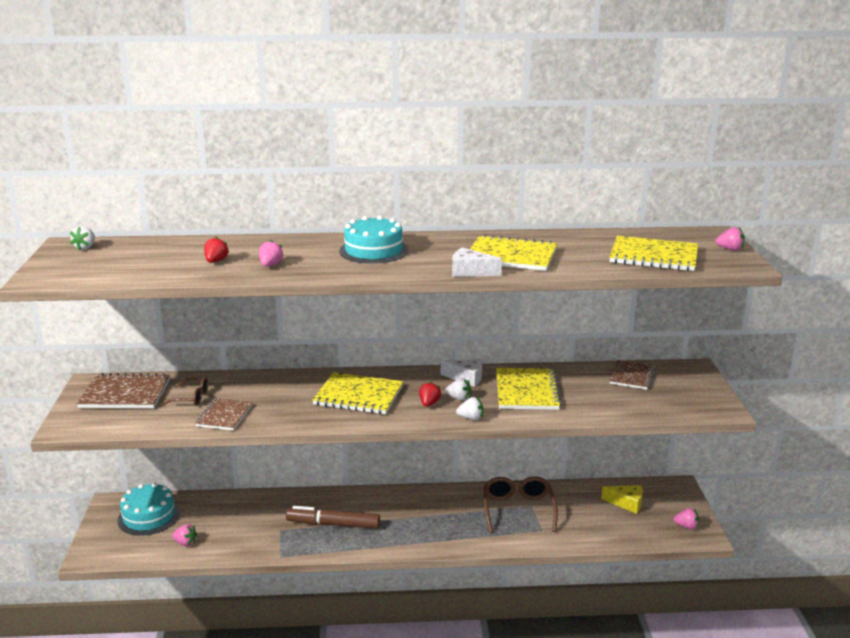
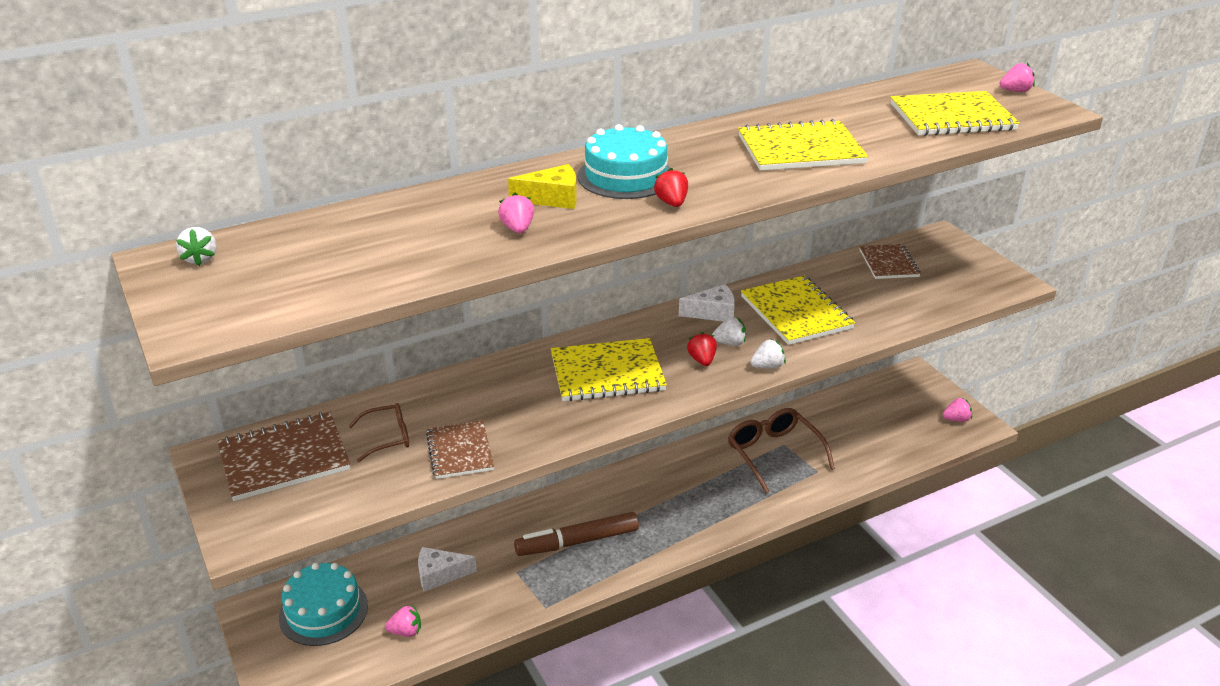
camera: 25 degrees left, 10 degrees up
(216, 261) = (433, 239): red strawberry -> red strawberry (671, 203)
(470, 272) = (781, 183): white cheese -> white cheese (440, 574)
(626, 503) = (879, 410): yellow cheese -> yellow cheese (552, 198)

